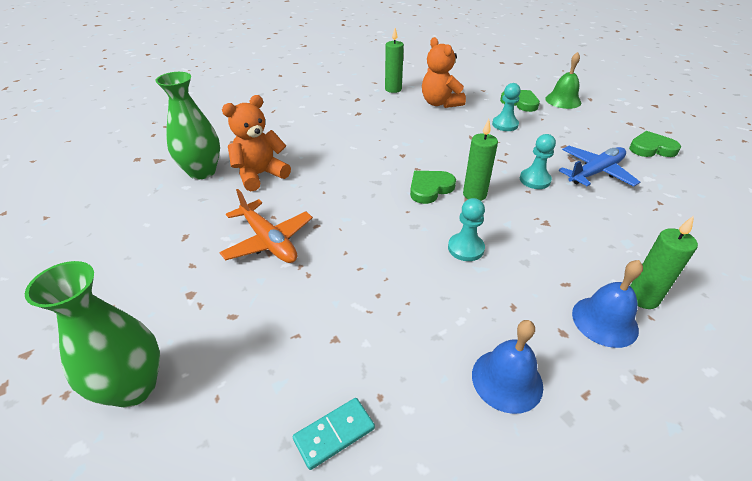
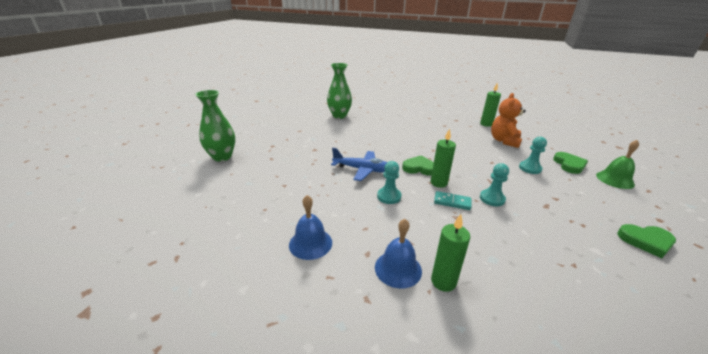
camera: 50 degrees right, 10 degrees down
(260, 175) = (357, 126): orange teddy bear -> none
(269, 241) = (320, 146): orange plane -> none
(334, 434) = (236, 205): turquoise domino -> turquoise domino (452, 202)
(595, 172) = (550, 221): blue plane -> blue plane (363, 170)
(651, 148) = (646, 241): green heart -> green heart turned 135 degrees clockwise

